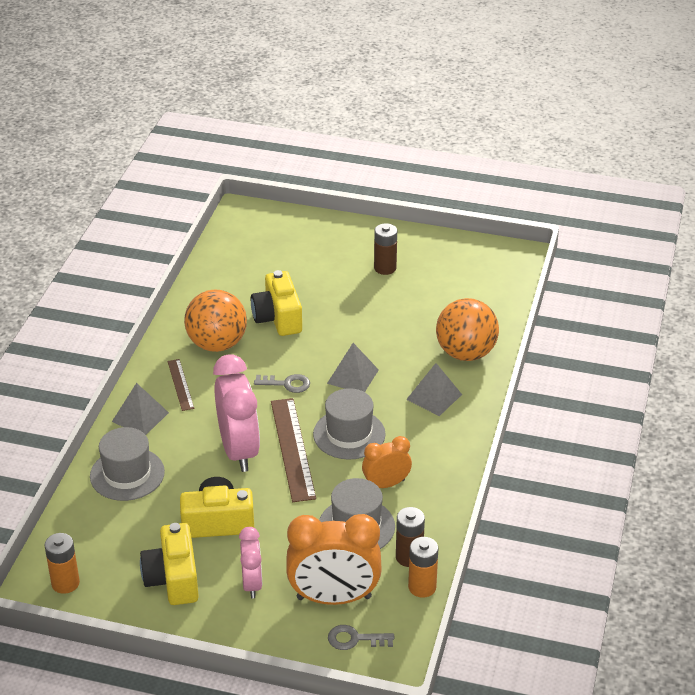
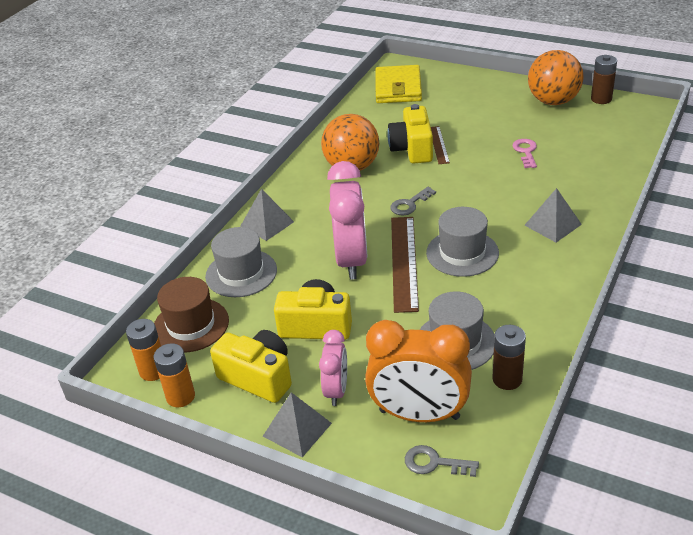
camera: 15 degrees right, 0 degrees up
(90, 533) = (191, 325): none -> brown hat
(173, 579) = (258, 377): yellow camera -> yellow camera turned 120 degrees clockwise
(180, 384) = (310, 199): brown ruler -> brown ruler (438, 145)
(248, 241) = (398, 88): none -> yellow wallet
(287, 384) = (410, 204): grey key -> grey key turned 120 degrees clockwise
(353, 376) = (474, 201): grey pyramid -> grey pyramid (297, 429)
(385, 268) = (519, 113): brown battery -> brown battery (601, 99)
(386, 484) = (493, 303): orange clock -> none
(398, 315) = (526, 152): none -> pink key
(422, 587) = (517, 413): orange battery -> orange battery (180, 396)
(465, 353) = (589, 188): orange ball -> orange ball (553, 101)

